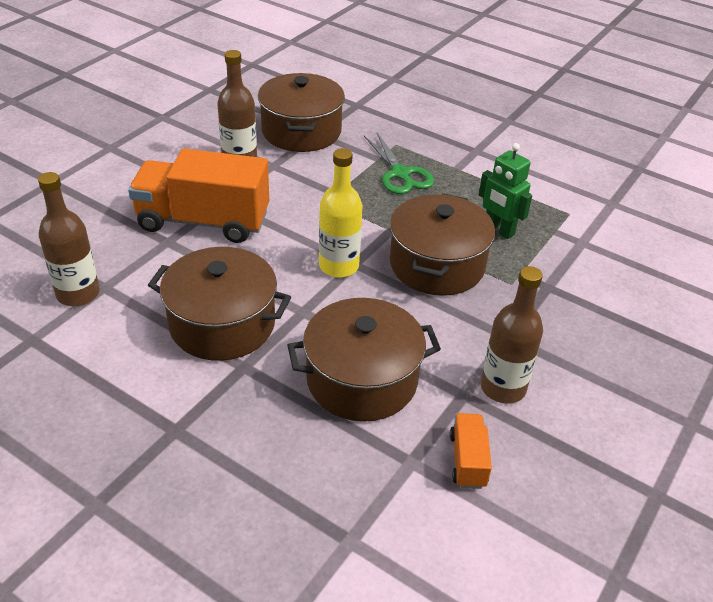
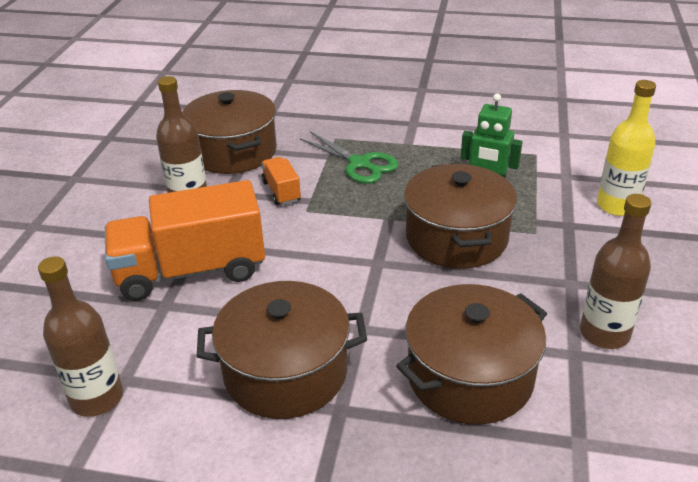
camera: 20 degrees left, 5 degrees down
(339, 266) = (364, 270): yellow bottle -> yellow bottle (617, 205)
(468, 460) = (629, 418): orange truck -> orange truck (281, 191)

